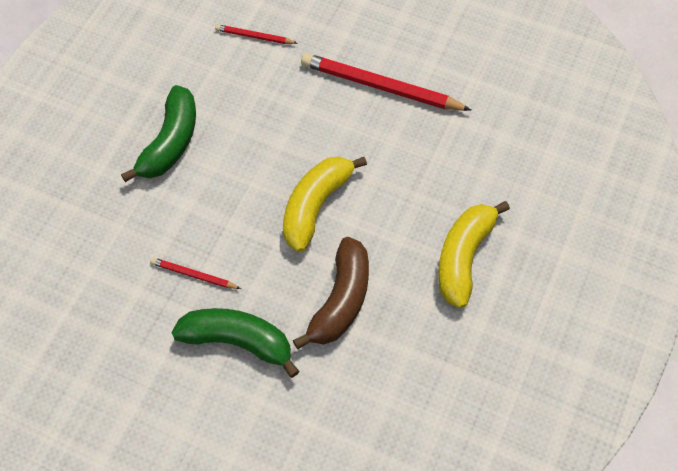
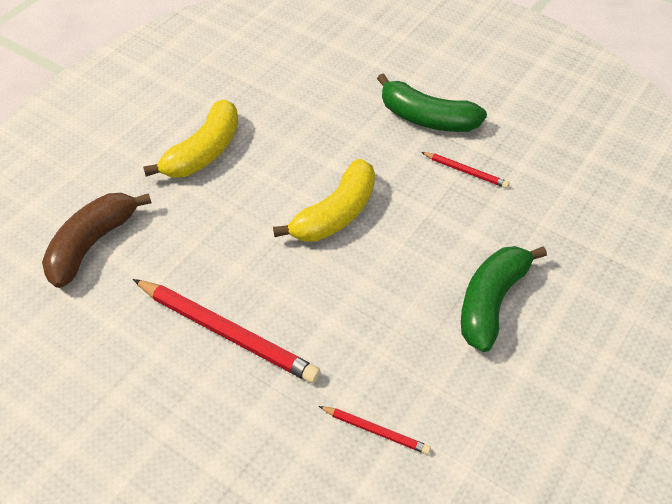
camera: 170 degrees left, 10 degrees down
(340, 300) = (329, 135): brown banana -> brown banana (92, 244)

